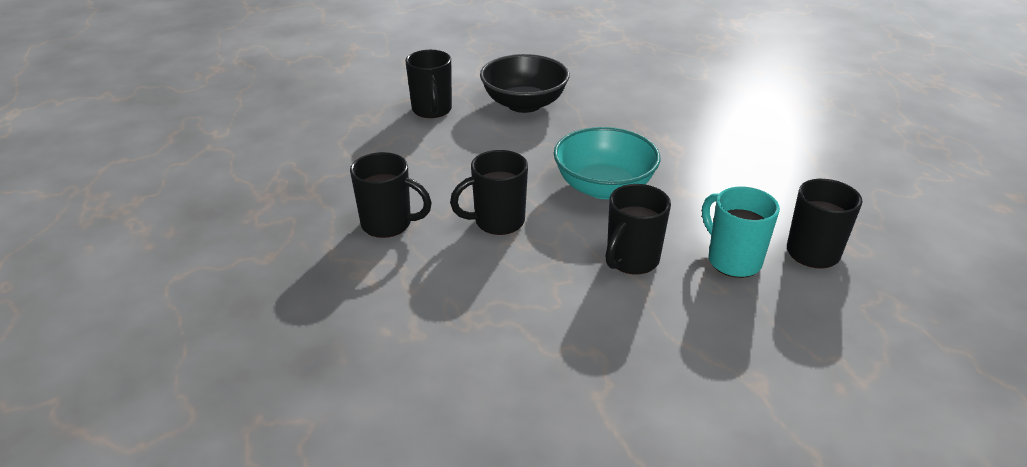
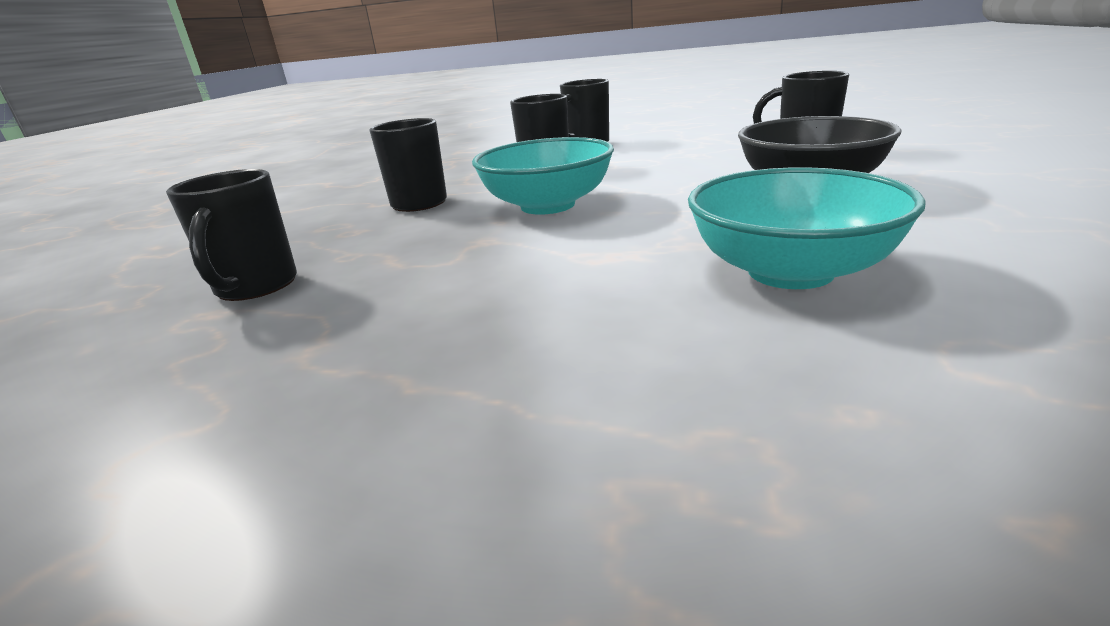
camera: 120 degrees right, 10 degrees down
(655, 101) = (790, 271): none -> turquoise bowl
(732, 260) = (337, 241): turquoise mug -> none

